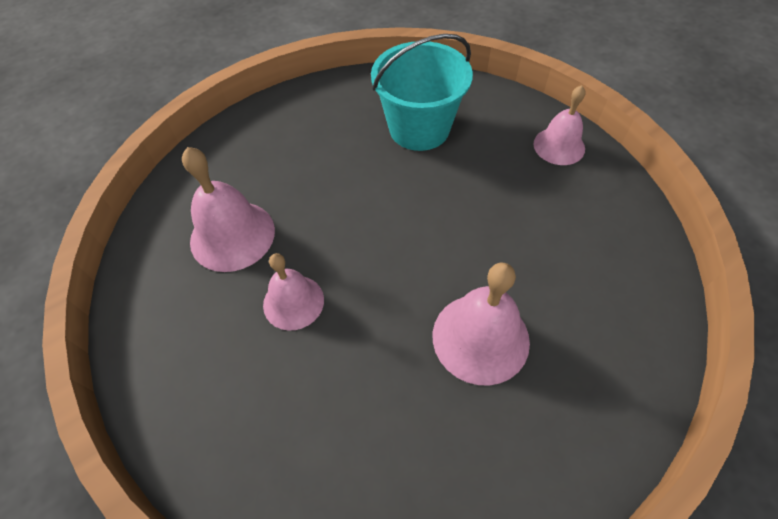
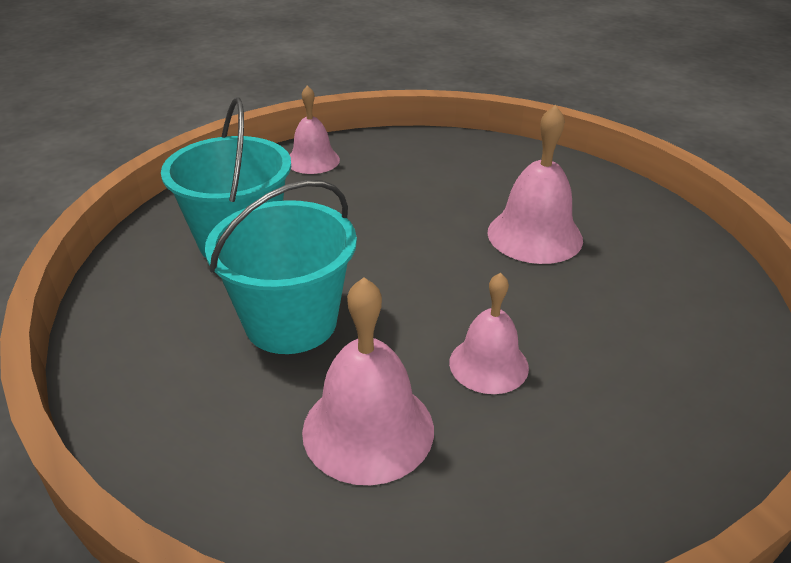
camera: 85 degrees left, 20 degrees down
(331, 177) = (291, 322): none -> turquoise bucket

